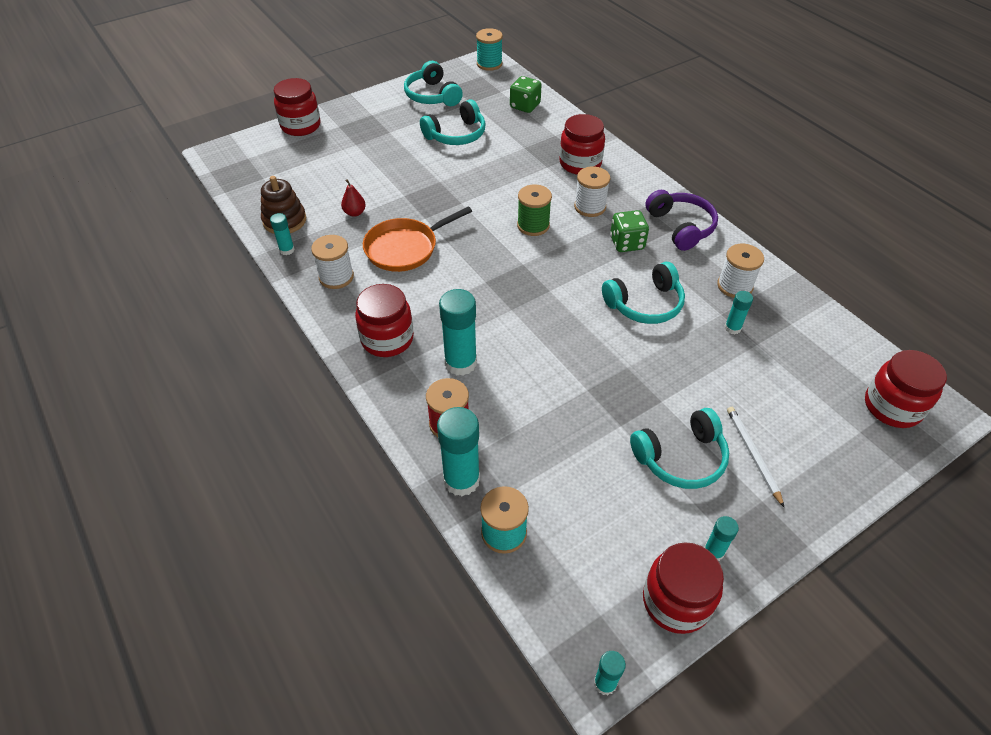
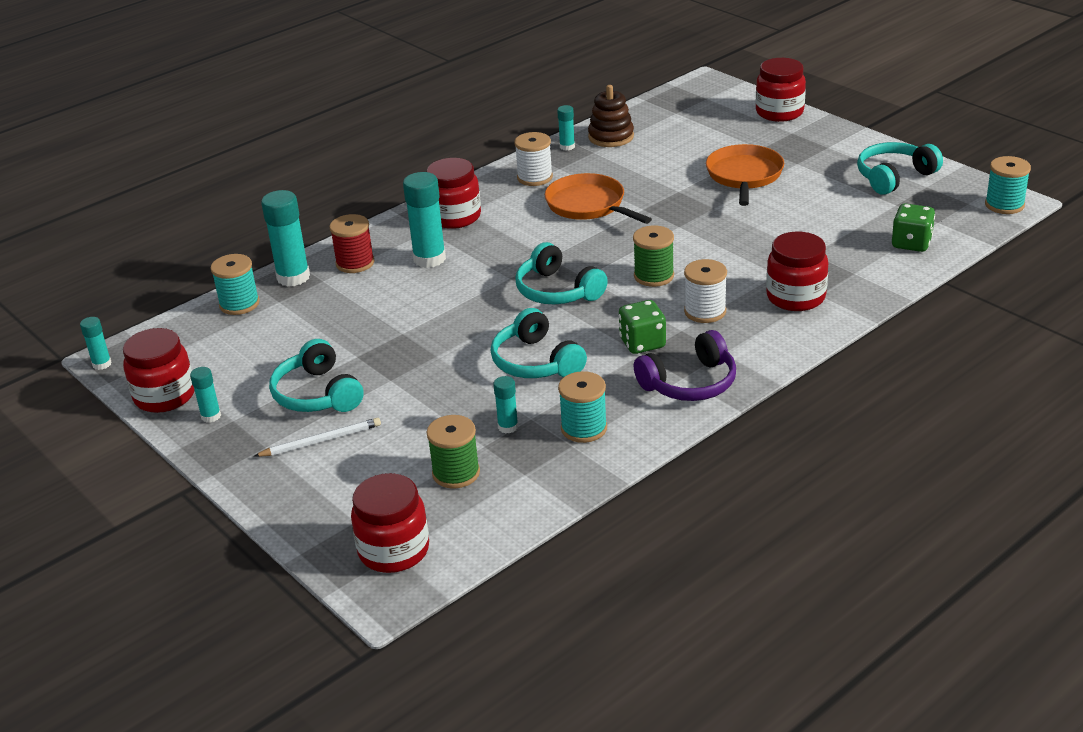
camera: 85 degrees right, 15 degrees down
(355, 213) = (637, 169): red pear -> none
(397, 159) = (744, 176): none -> orange pan
(456, 135) = (814, 205): turquoise headphones -> turquoise headphones (557, 291)
(734, 286) = (584, 428): white spool -> turquoise spool
(793, 363) = (456, 473): none -> green spool

